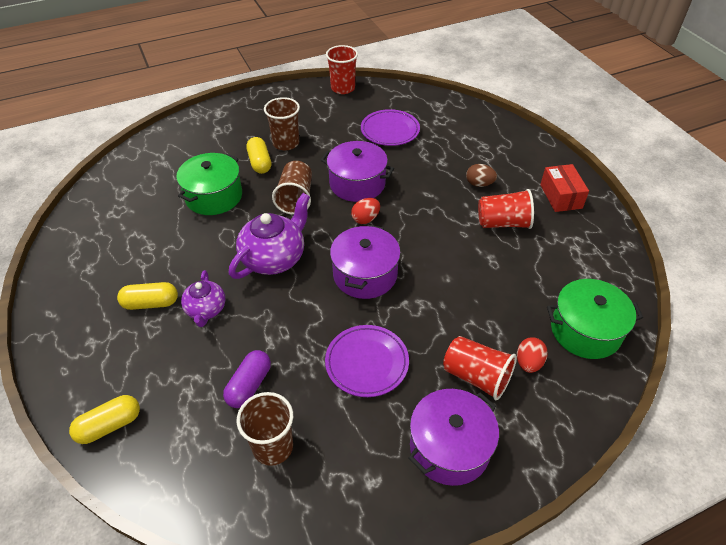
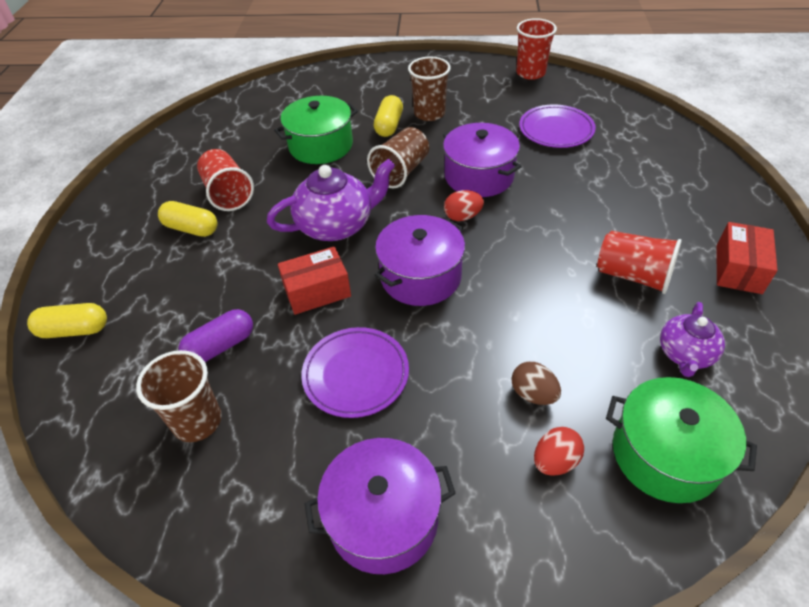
camera: 30 degrees right, 0 degrees up
(206, 310) = (235, 253): purple teapot -> purple teapot (685, 354)
(295, 314) = (317, 291): none -> red box
(476, 376) = (474, 448): red cup -> red cup (228, 194)
(479, 184) = (630, 220): brown egg -> brown egg (533, 394)

